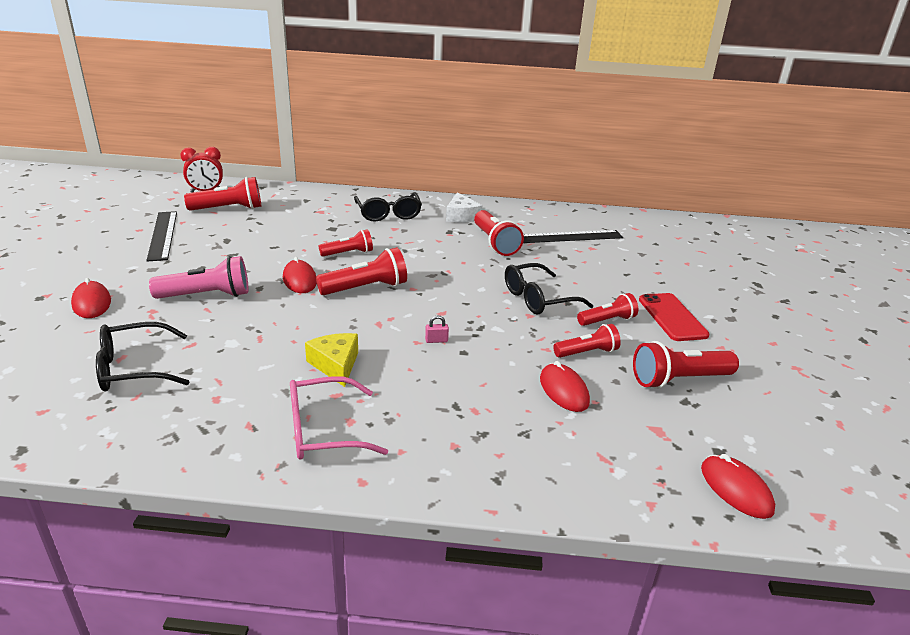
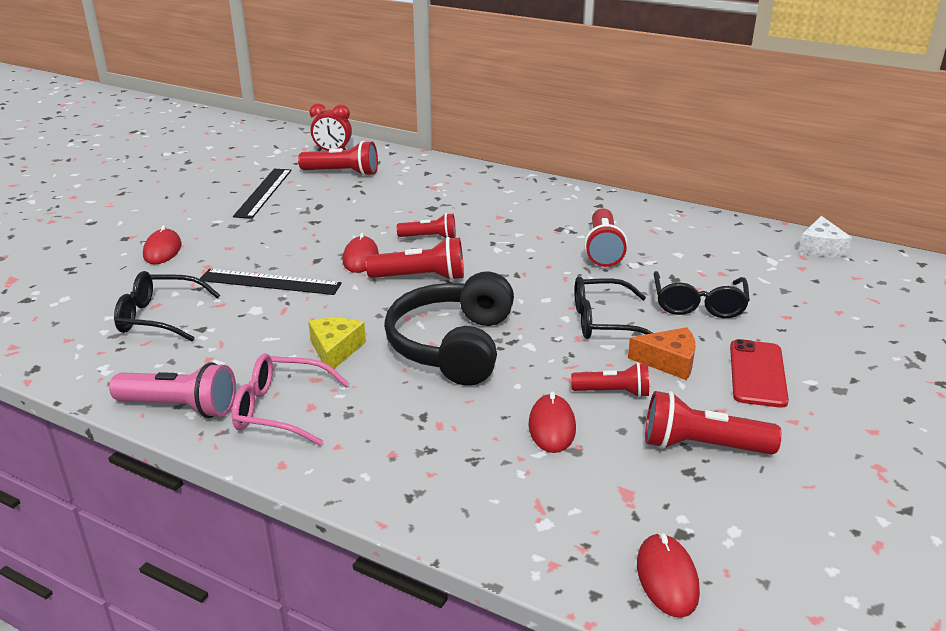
camera: 25 degrees right, 0 degrees up
(207, 295) = (263, 260): pink flashlight -> pink flashlight (180, 407)
(388, 214) = (504, 199): black glasses -> black glasses (698, 304)
(436, 340) = (453, 346): pink padlock -> black headphones
(461, 216) = (587, 213): white cheese -> white cheese (821, 247)
(570, 237) = (704, 255): black ruler -> black ruler (270, 282)
(607, 320) = (668, 362): red flashlight -> orange cheese

